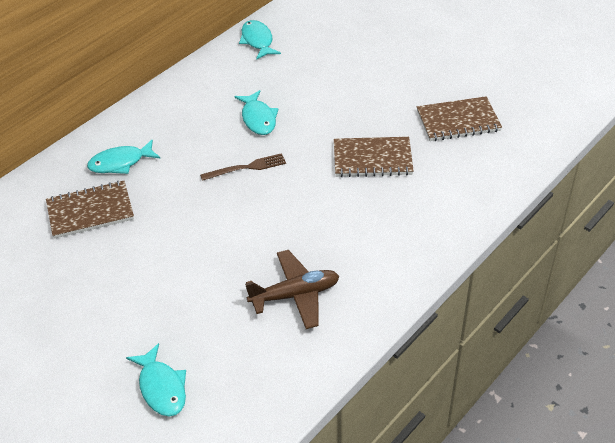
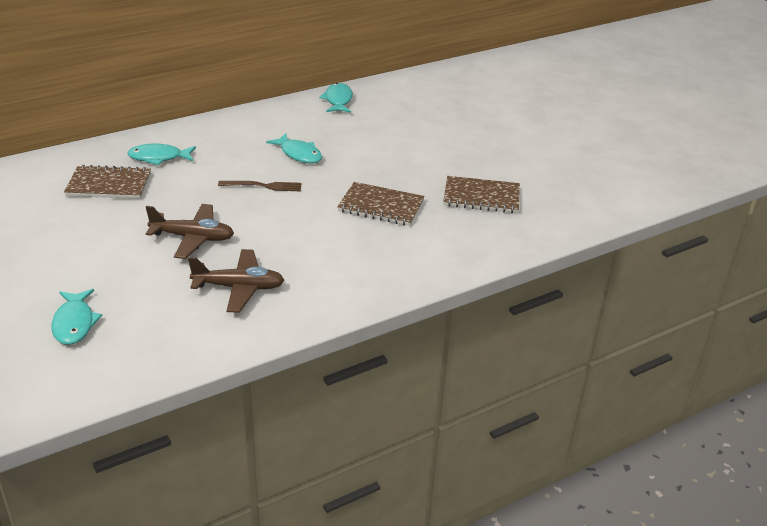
camera: 15 degrees right, 10 degrees down
(215, 251) = (193, 238): none -> brown plane
(258, 119) = (299, 154): turquoise fish -> turquoise fish turned 45 degrees counterclockwise

